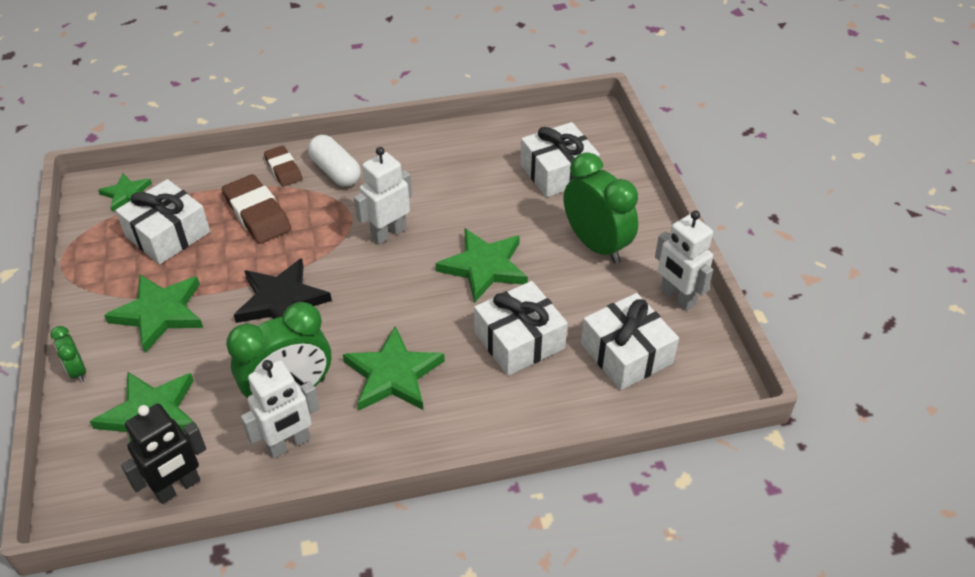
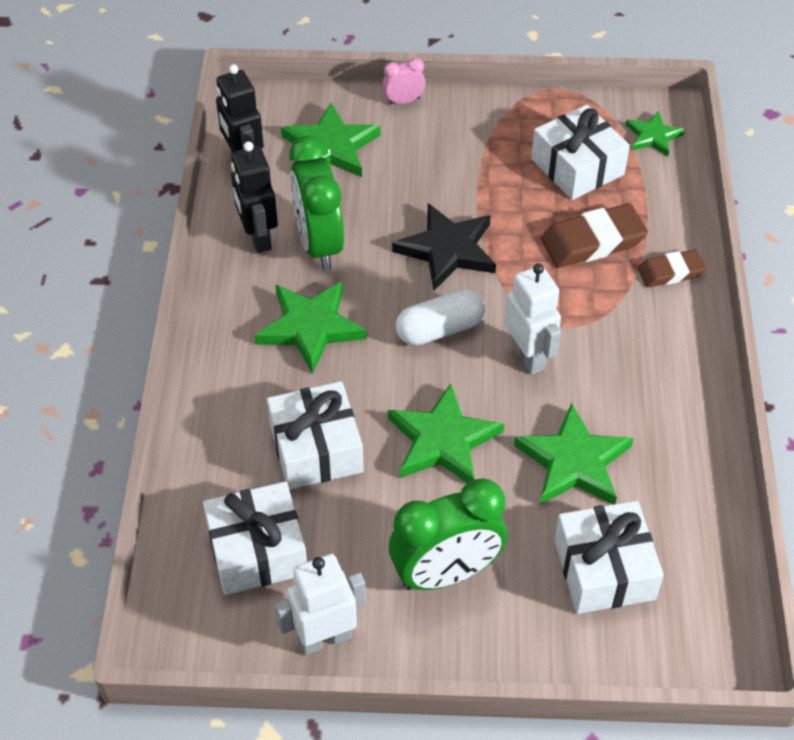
camera: 105 degrees right, 5 degrees up
(77, 371) = (403, 101): green clock -> pink clock
(159, 313) = (460, 157): green star -> green star (574, 461)
(289, 444) = (258, 237): white robot -> black robot
(335, 171) = (656, 321): white capsule -> white capsule (440, 329)

